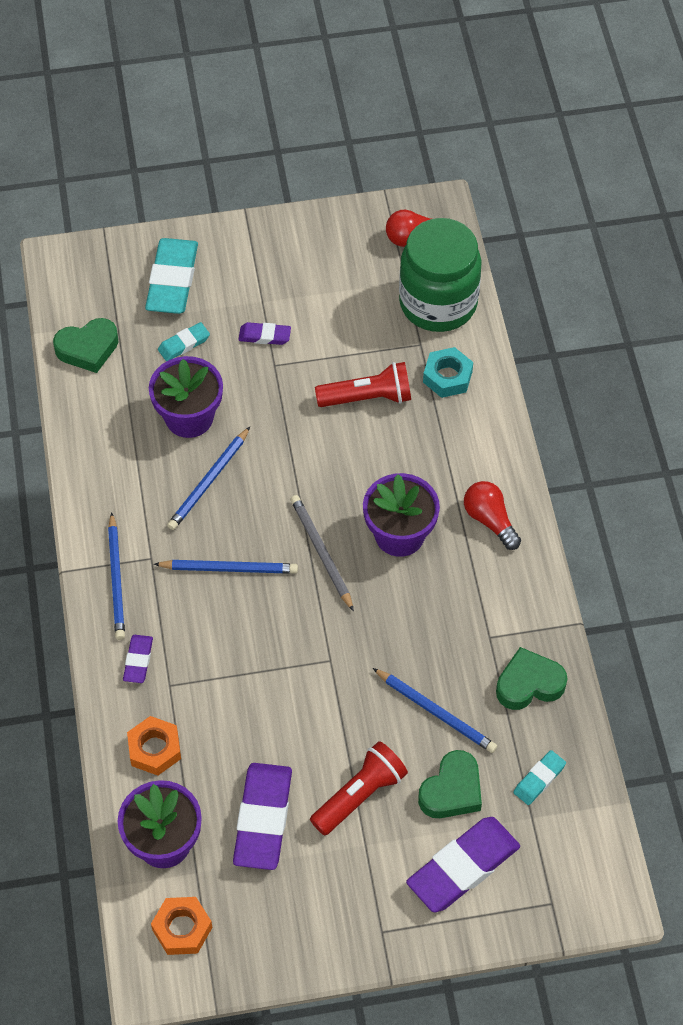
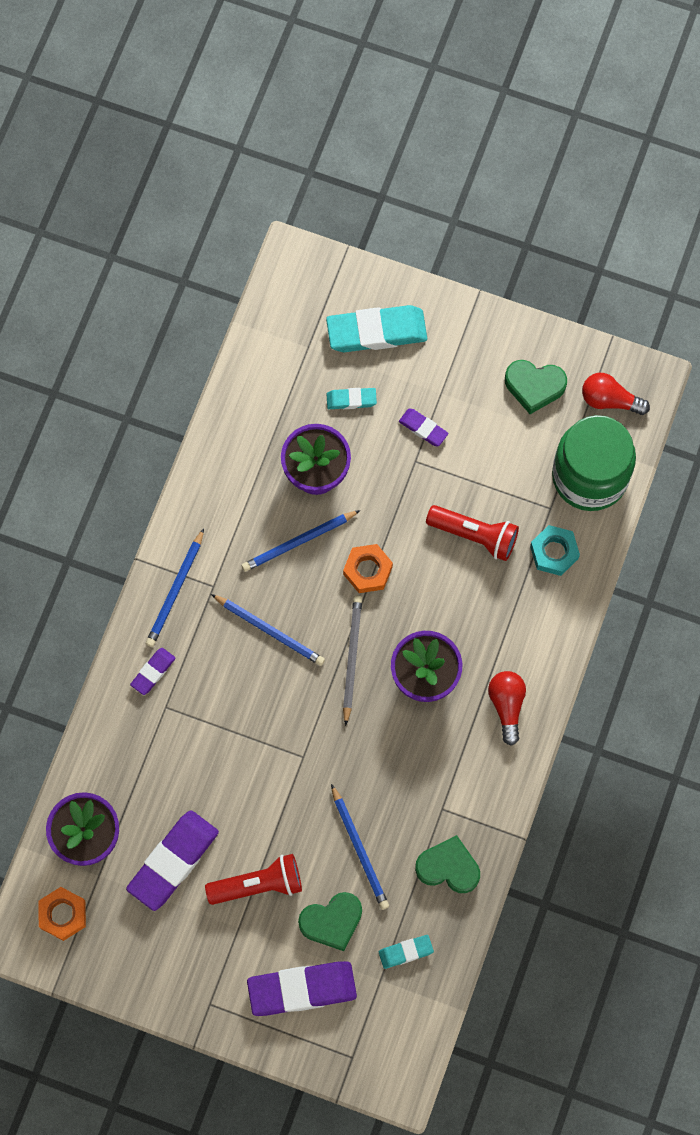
camera: 30 degrees right, 15 degrees up
(88, 349) = (269, 361): green heart -> green heart (534, 386)
(154, 749) = (124, 755): orange nut -> orange nut (367, 570)
(172, 280) = (376, 331): turquoise eraser -> turquoise eraser turned 45 degrees clockwise

